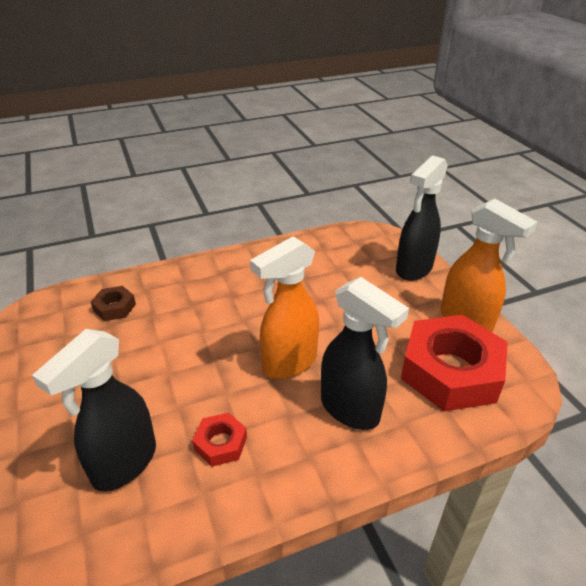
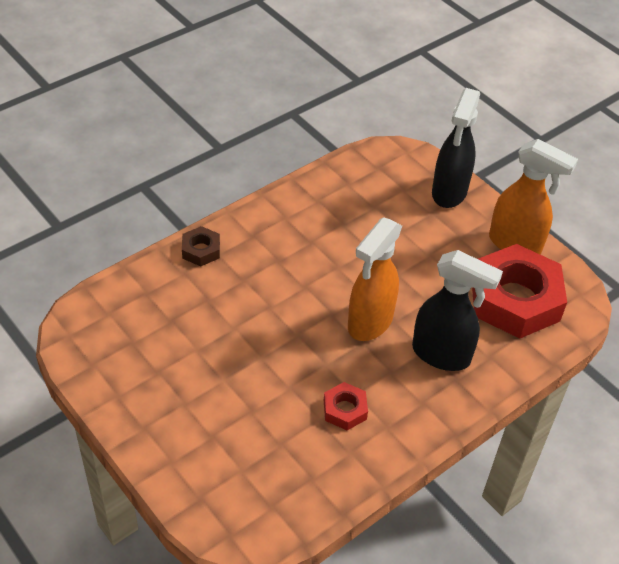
camera: 20 degrees left, 10 degrees up
(114, 307) = (164, 300): brown nut -> brown nut (201, 250)
(124, 464) = (272, 446): black spray bottle -> none

